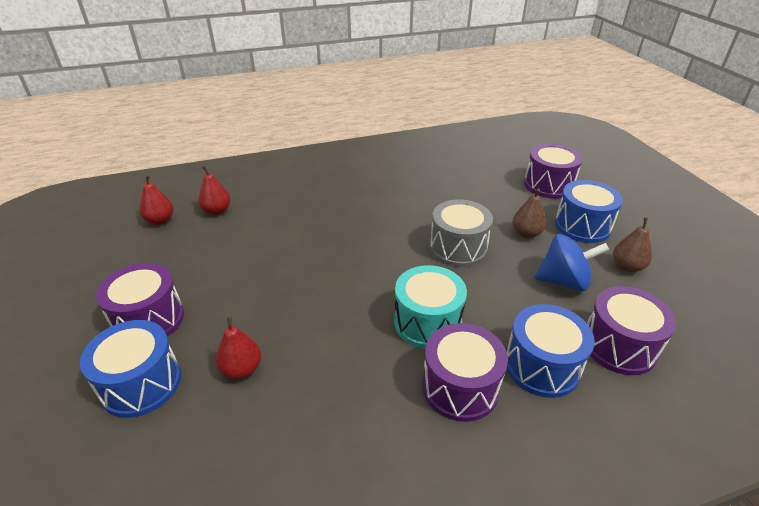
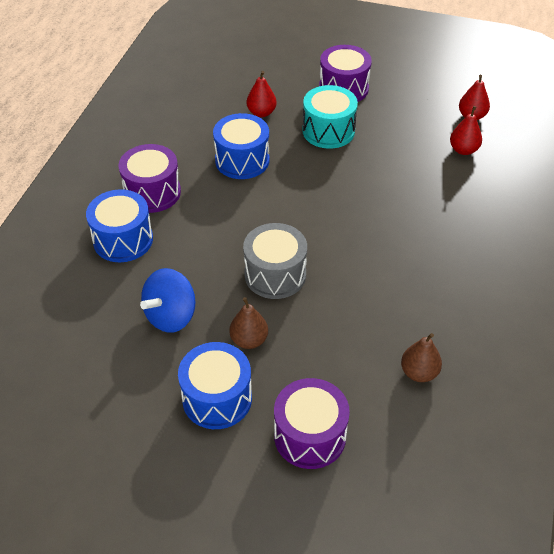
camera: 125 degrees right, 10 degrees up
(141, 383) = (288, 76): blue drum -> blue drum (242, 160)
(427, 322) = (215, 207): turquoise drum -> turquoise drum (328, 131)
(619, 346) = (89, 294): purple drum -> none
(627, 266) = (138, 379): brown pear -> brown pear (419, 372)

